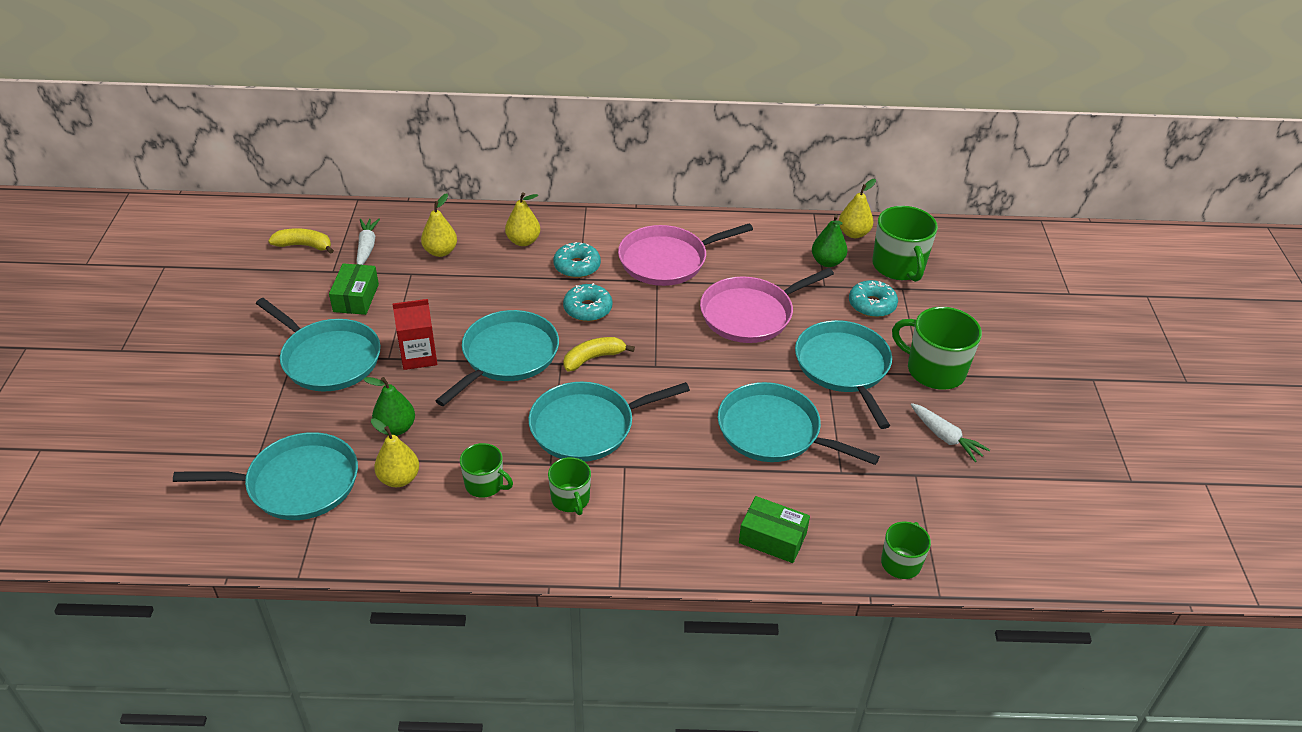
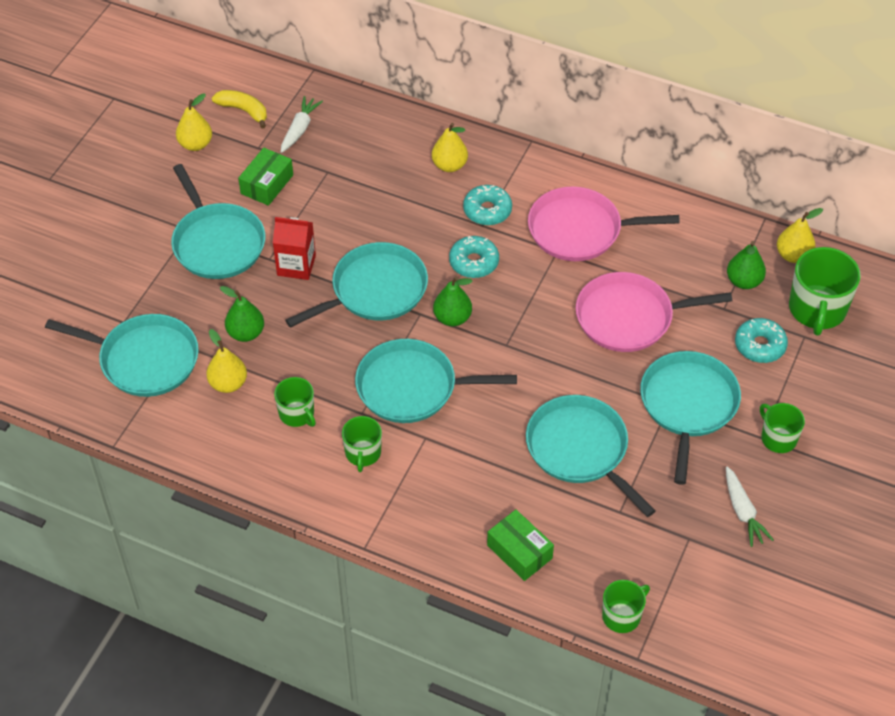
camera: 25 degrees right, 10 degrees up
(440, 251) = (365, 154): yellow pear -> yellow pear (195, 144)
(593, 358) = (452, 318): yellow banana -> green pear
(934, 370) = (778, 438): green mug -> green mug, size x0.59

